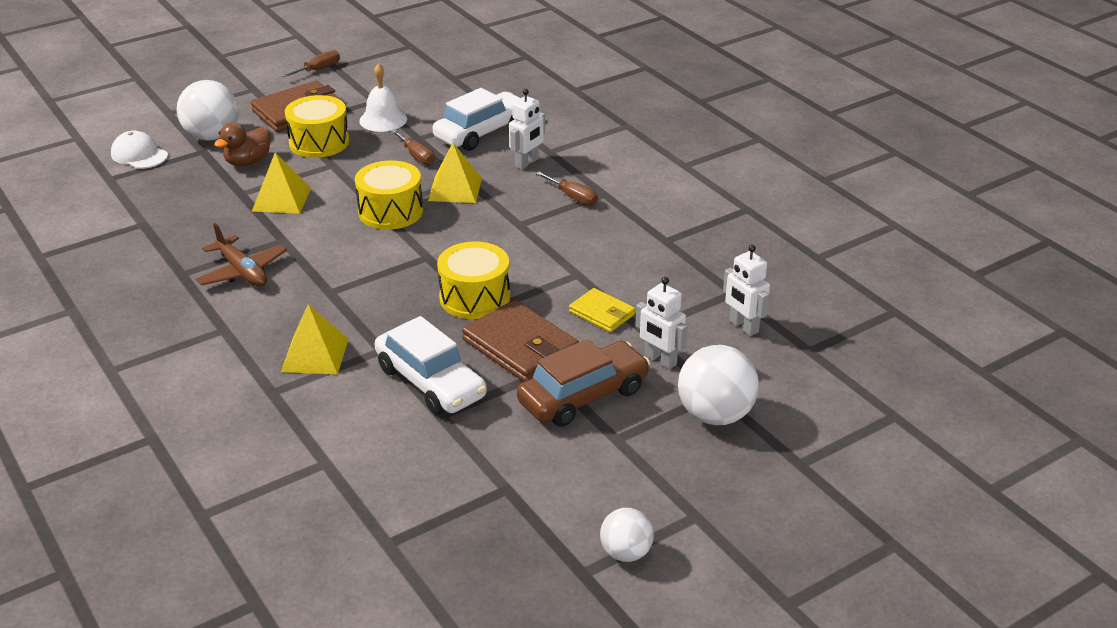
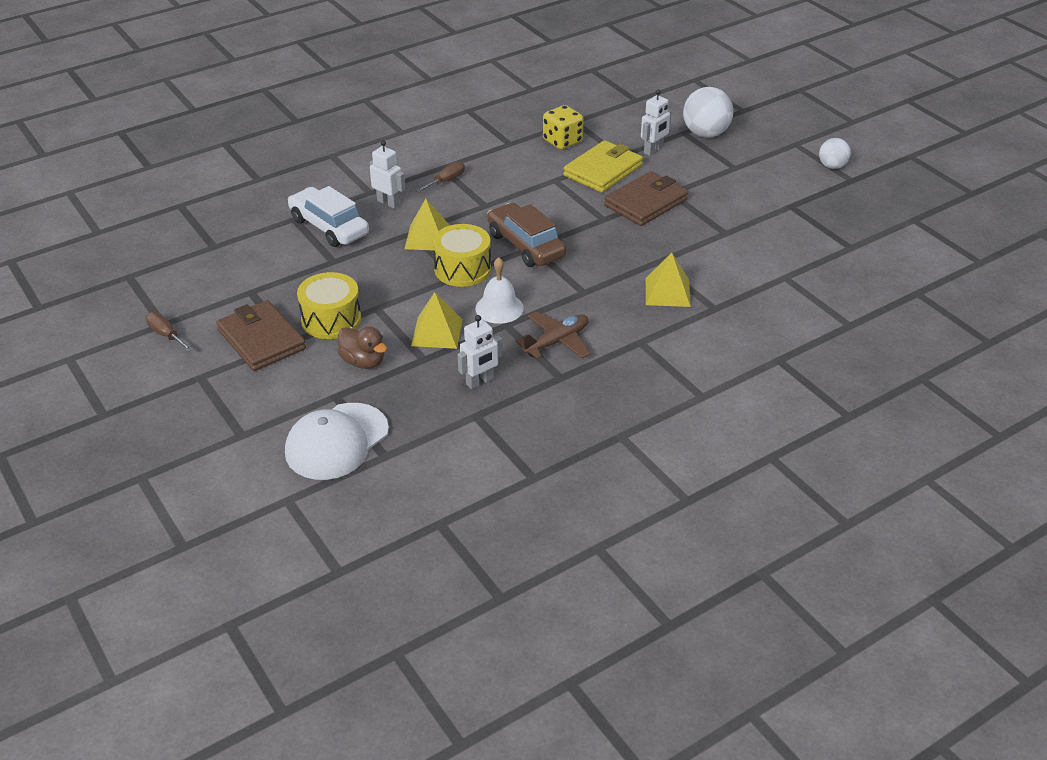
camera: 90 degrees left, 5 degrees up
(139, 155) = (336, 441): white cap -> white cap, size x1.65
(212, 136) = (305, 393): white ball -> none
(383, 120) = (292, 284): white bell -> white bell (499, 308)
(416, 156) = (367, 260): brown screwdriver -> none
(430, 382) = (691, 238): white car -> none
(474, 297) = (587, 223): yellow drum -> none
(583, 396) = (695, 178): brown car -> brown car (526, 245)
(602, 313) = (603, 170): yellow wallet -> yellow wallet, size x1.74
(676, 281) = (562, 141): none -> yellow dice
(743, 327) = (613, 120): white robot -> white robot (480, 382)

